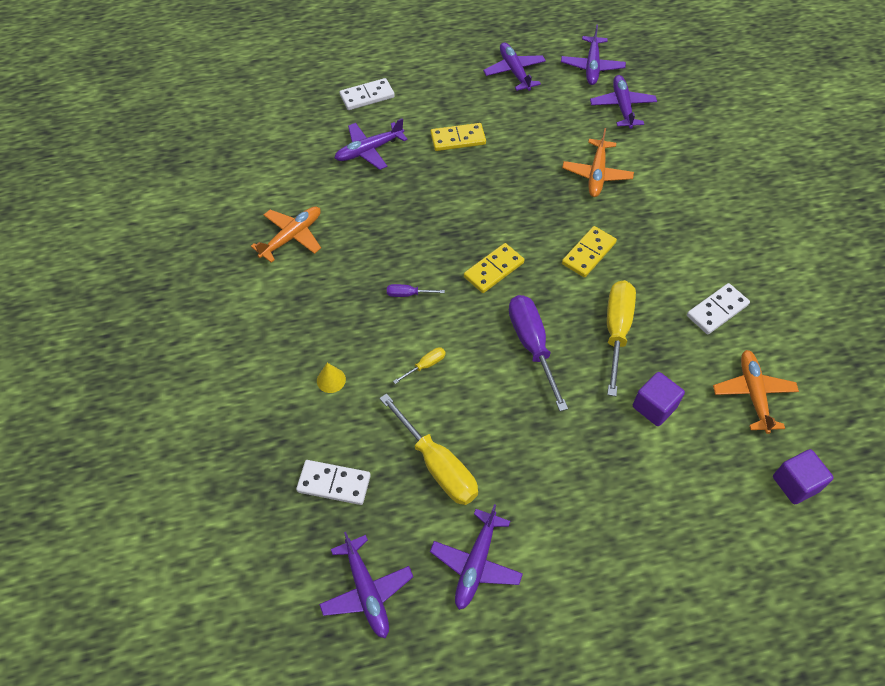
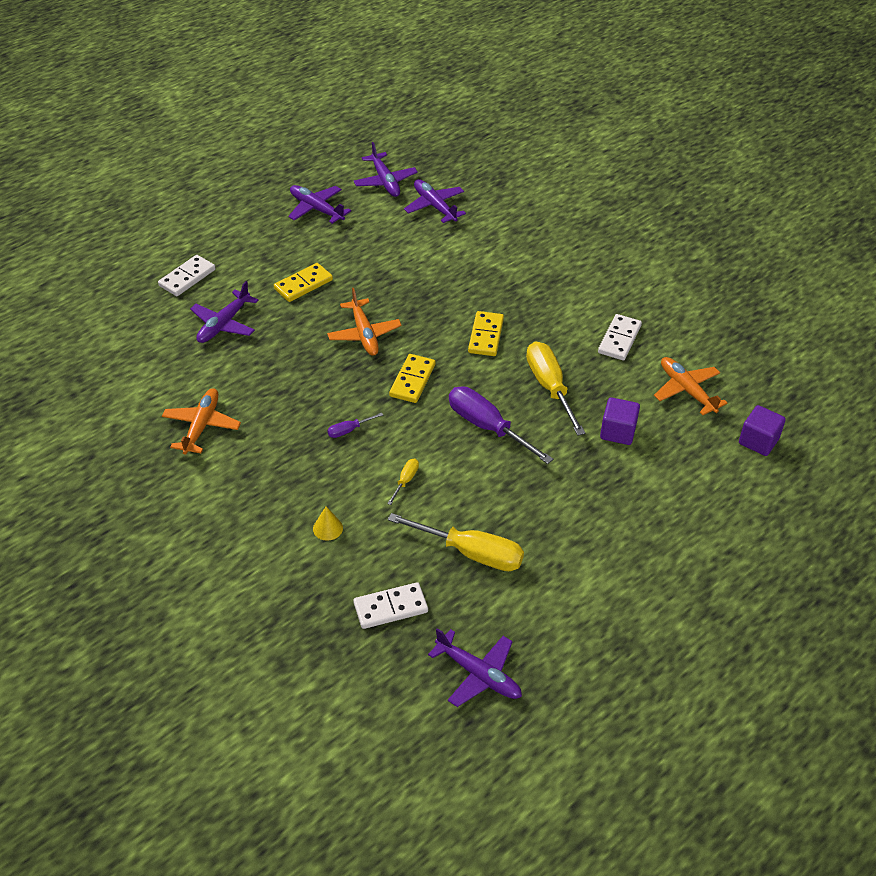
camera: 30 degrees left, 10 degrees down
(476, 563) = (554, 610): purple plane -> none
(597, 174) = (449, 269): orange plane -> orange plane (364, 334)

